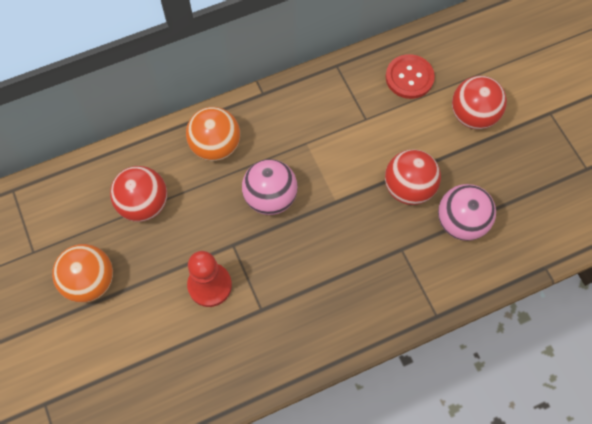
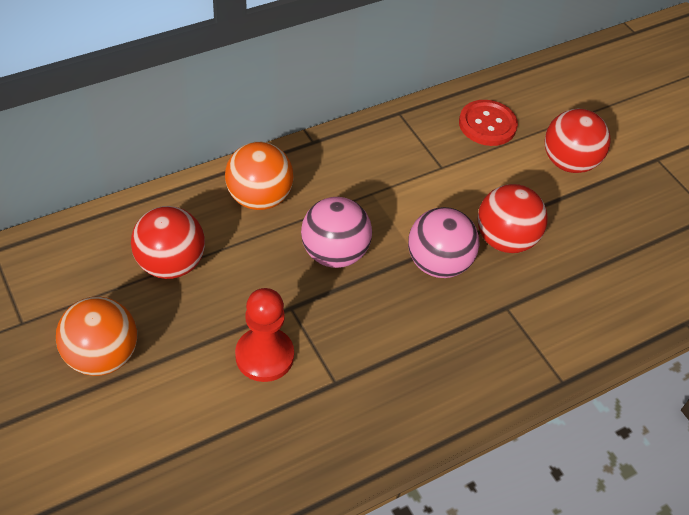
camera: 10 degrees left, 15 degrees down
(461, 222) = (574, 275): pink ball -> pink ball (438, 263)

